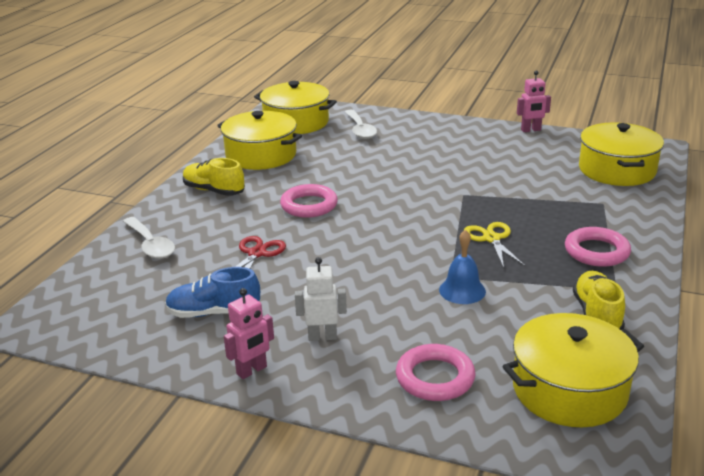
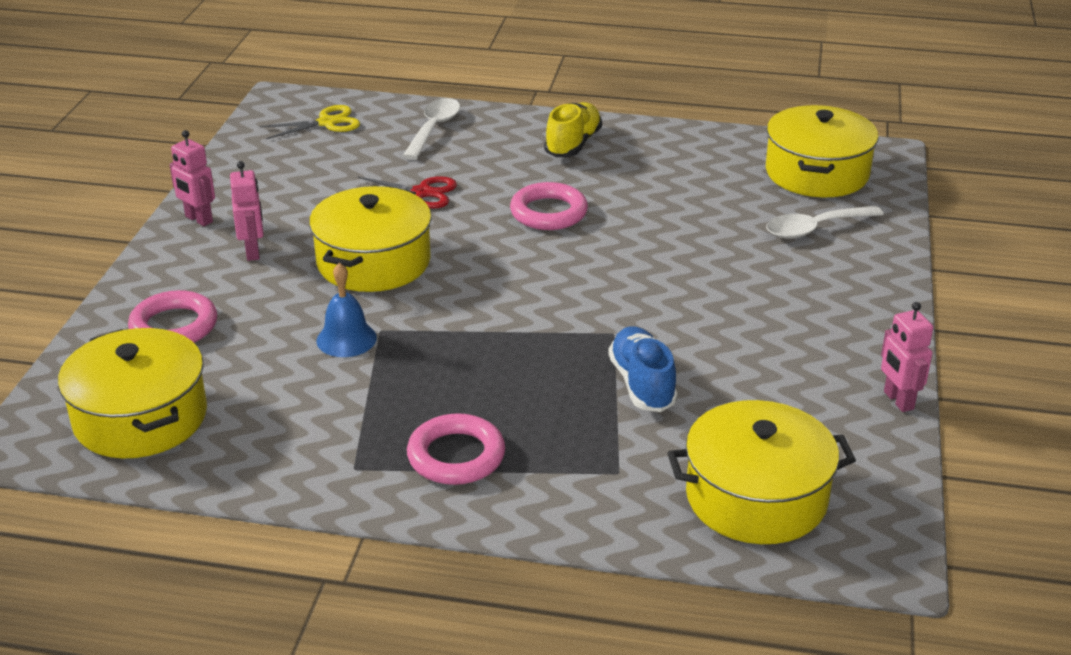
camera: 80 degrees right, 5 degrees up
(151, 245) = (433, 129): white spoon -> white spoon turned 150 degrees clockwise
(214, 312) = (299, 185): blue shoe -> blue shoe (642, 384)
(261, 155) = (689, 161): yellow pot -> yellow pot (373, 262)
(322, 337) = (253, 252): white robot -> pink robot
(491, 239) = (481, 360): yellow scissors -> yellow scissors (327, 123)
(597, 315) = (290, 447): yellow shoe -> none

